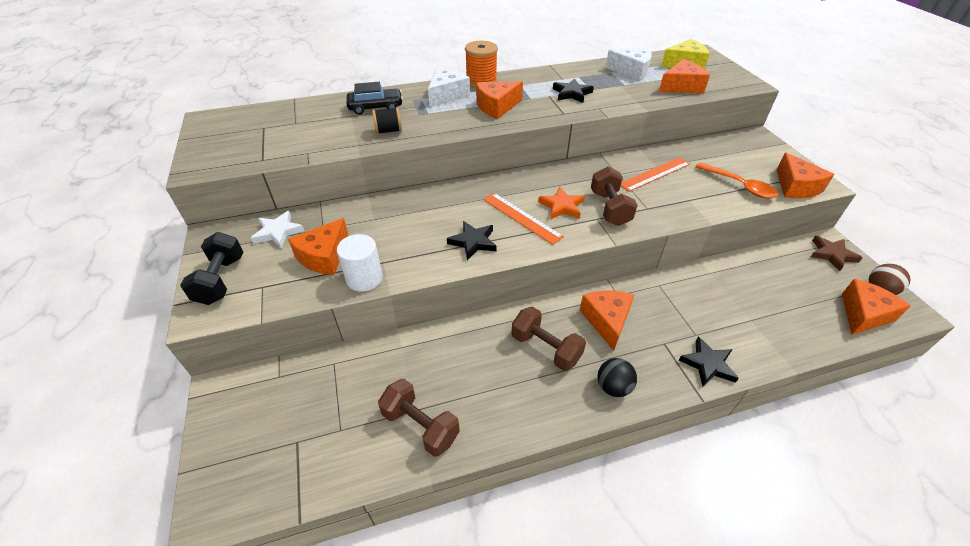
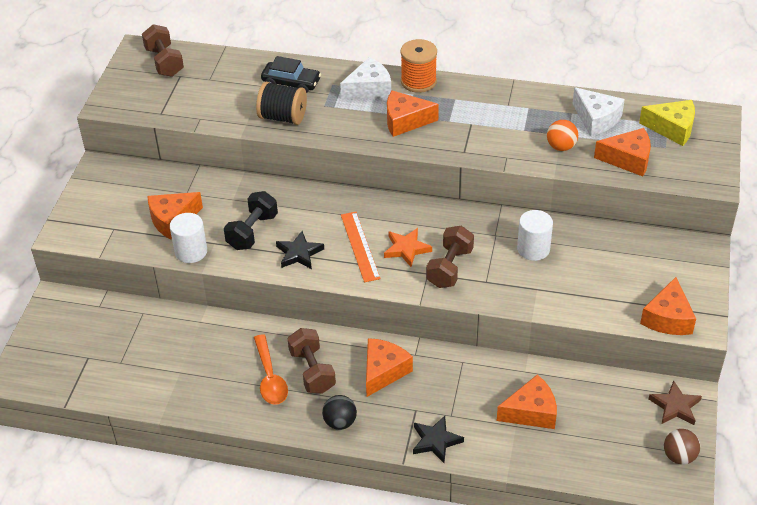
camera: 30 degrees right, 0 degrees up
(221, 280) = (87, 211): black dumbbell -> black dumbbell (252, 232)
(278, 232) = (150, 183): white star -> none
(388, 131) = (283, 117): black spool -> black spool, size x1.56
(420, 426) = (176, 384): brown dumbbell -> brown dumbbell (164, 62)
(572, 93) = (497, 129): black star -> none
(629, 92) = (561, 147): none -> orange ball
(655, 174) = (533, 249): orange ruler -> white cylinder
(739, 186) = (608, 294): orange spoon -> orange spoon (270, 377)
(863, 314) = (632, 468): orange cheese -> orange cheese (531, 412)

